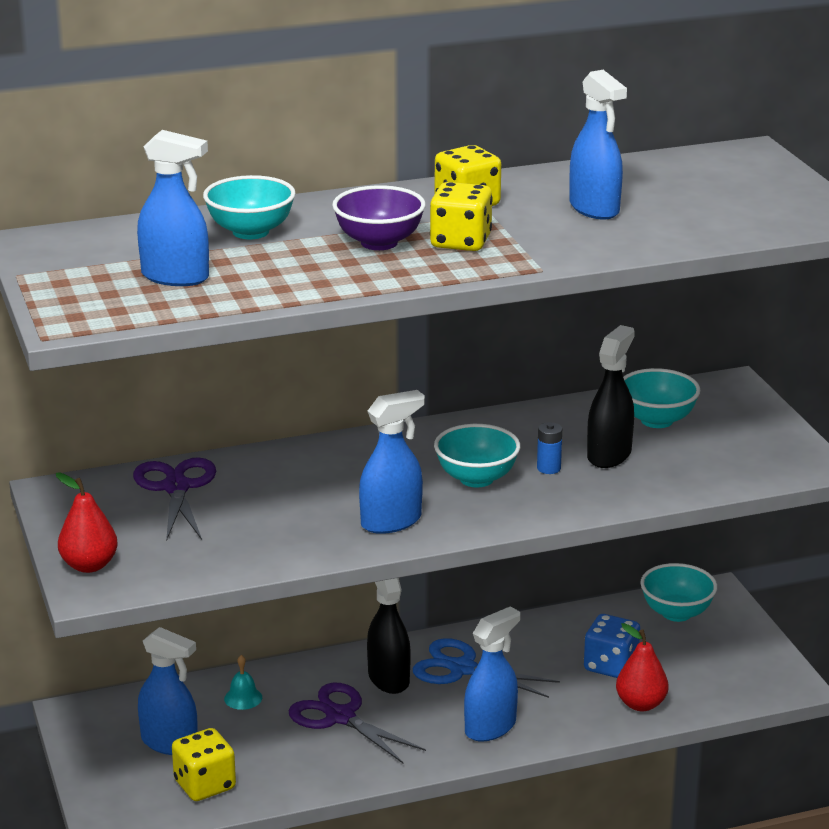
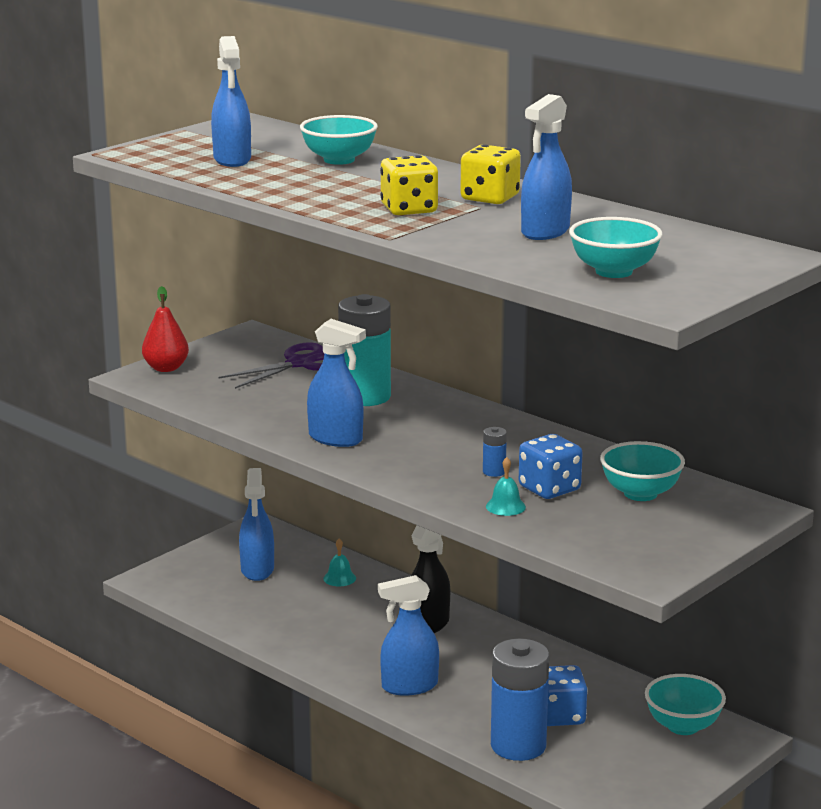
camera: 60 degrees right, 5 degrees down
(204, 785) = (221, 598): yellow dice -> none
(305, 478) = (365, 397): none -> turquoise battery
(340, 717) = (356, 621): purple scissors -> none
(379, 242) = (372, 191): purple bowl -> none
(462, 669) = (476, 651): blue scissors -> none
(476, 478) = (441, 451): turquoise bowl -> turquoise bowl (614, 271)
(490, 727) = (409, 686): blue spray bottle -> blue spray bottle turned 150 degrees clockwise
(609, 455) = (549, 489): black spray bottle -> blue dice
(626, 485) = (505, 506): none -> turquoise bell
(641, 704) = (518, 746): red pear -> blue battery

